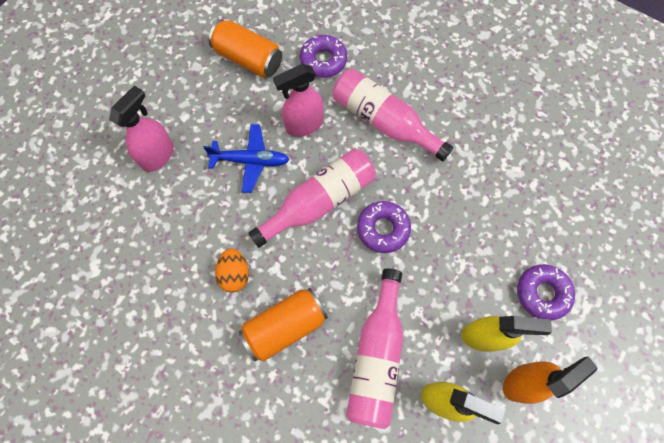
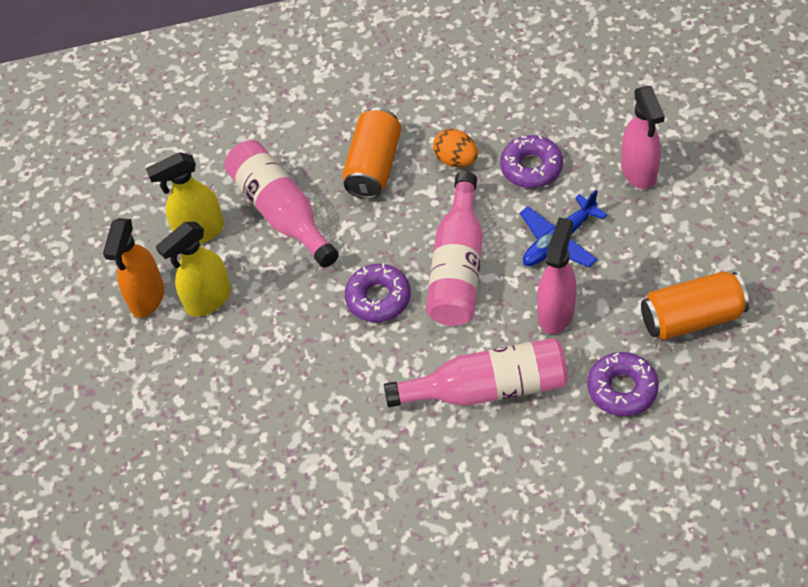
camera: 140 degrees right, 15 degrees down
(542, 293) = (186, 377): purple donut -> purple donut (531, 167)

